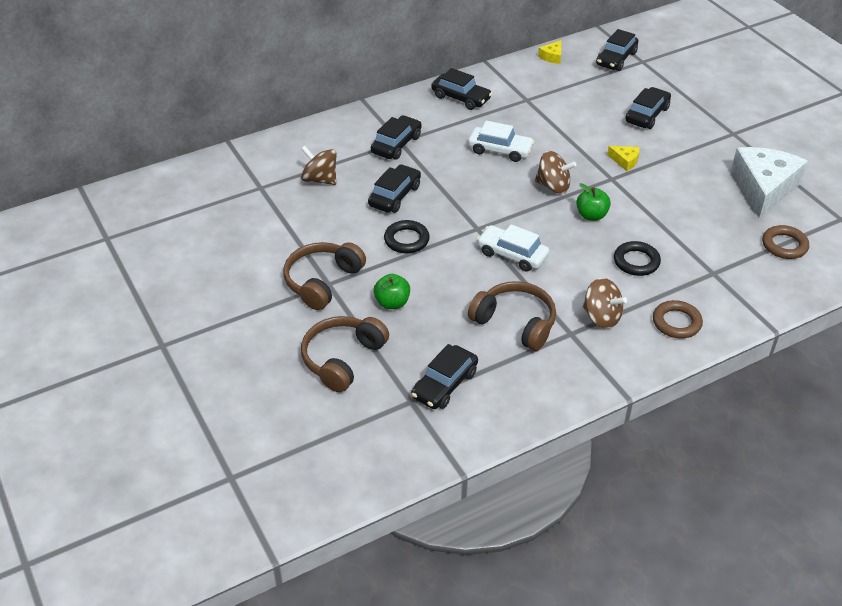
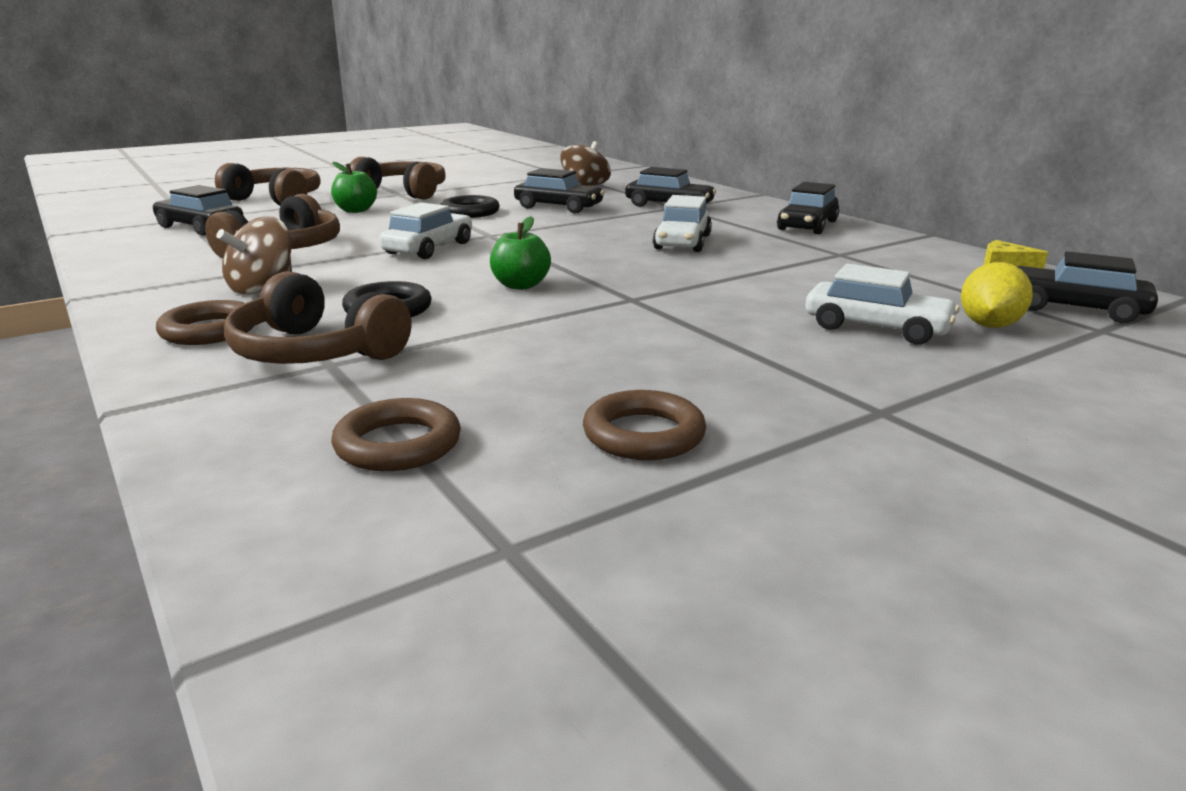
camera: 85 degrees right, 20 degrees down
(553, 186) = (598, 266): brown spinning top -> none
(625, 161) = (692, 308): yellow cheese -> none
(640, 86) = (989, 325): none -> yellow lemon
(647, 115) = (876, 328): black car -> white car
(700, 279) = (315, 352): none -> brown headphones
(763, 188) = (643, 434): white cheese -> brown ring

